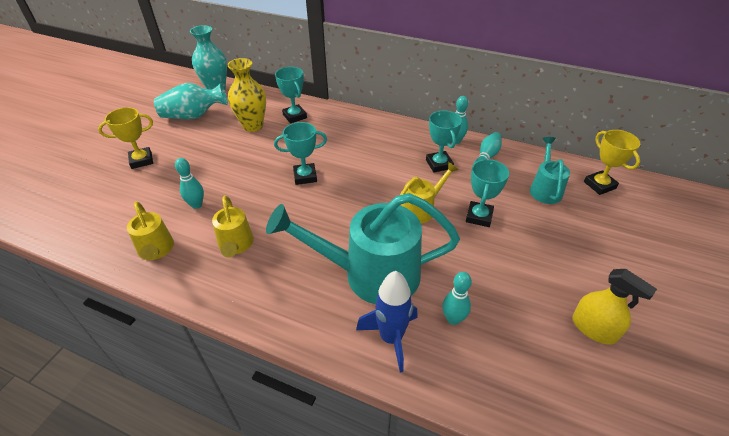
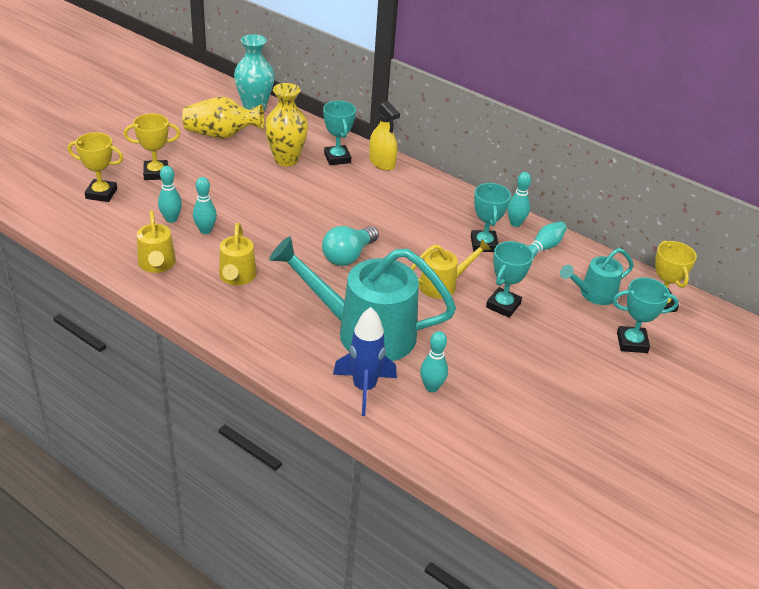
camera: 10 degrees right, 5 degrees down
(93, 190) = (101, 194): none -> yellow trophy
(162, 201) = (171, 219): none -> turquoise bowling pin
(193, 116) = (222, 135): turquoise vase -> yellow vase
(305, 176) = (328, 226): turquoise trophy -> turquoise trophy (632, 343)
(331, 200) = (348, 256): none -> turquoise light bulb
(545, 188) = (593, 294): turquoise watering can -> turquoise watering can turned 135 degrees counterclockwise
(594, 328) = (569, 426): yellow spray bottle -> yellow spray bottle (382, 162)

